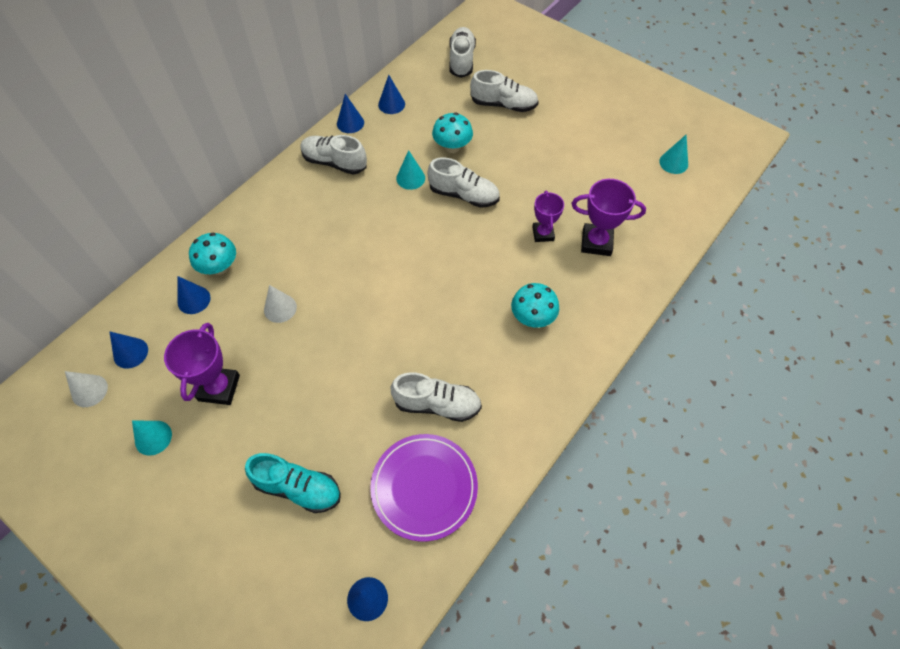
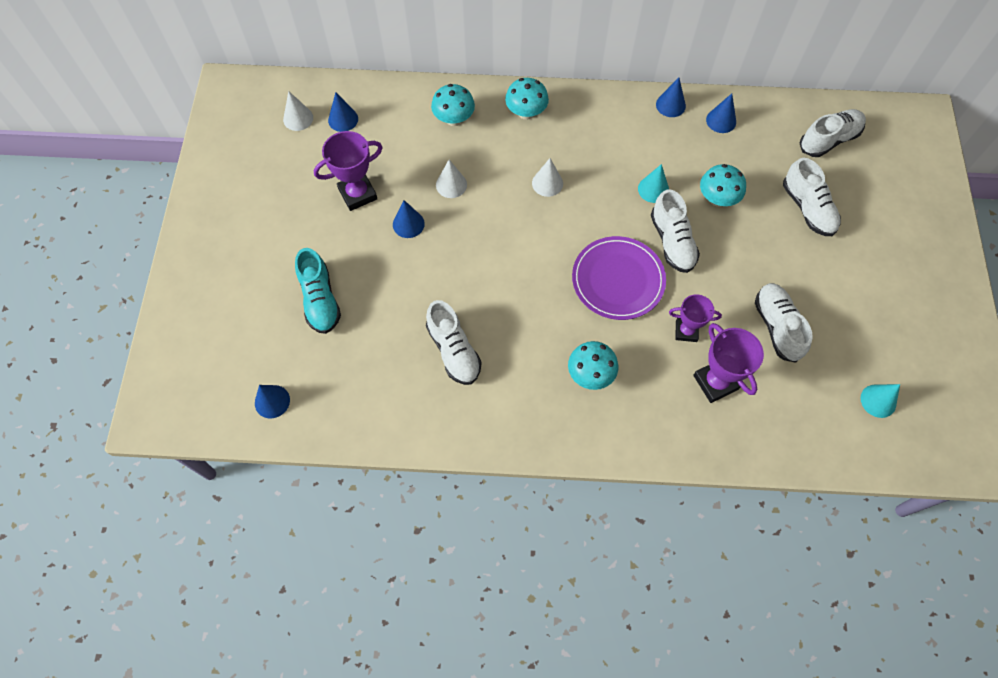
camera: 55 degrees right, 5 degrees up
(153, 437) = (292, 182): turquoise cone -> none
(194, 300) = (413, 124): blue cone -> blue cone (408, 224)
(265, 214) = (526, 112): none -> turquoise mushroom
(334, 162) = (618, 123): white shoe -> white shoe (777, 327)
(343, 240) = (547, 183): none -> white cone
(424, 487) = (379, 386): purple plate -> purple plate (618, 280)
(543, 233) = (686, 331): purple trophy -> purple trophy turned 45 degrees clockwise

